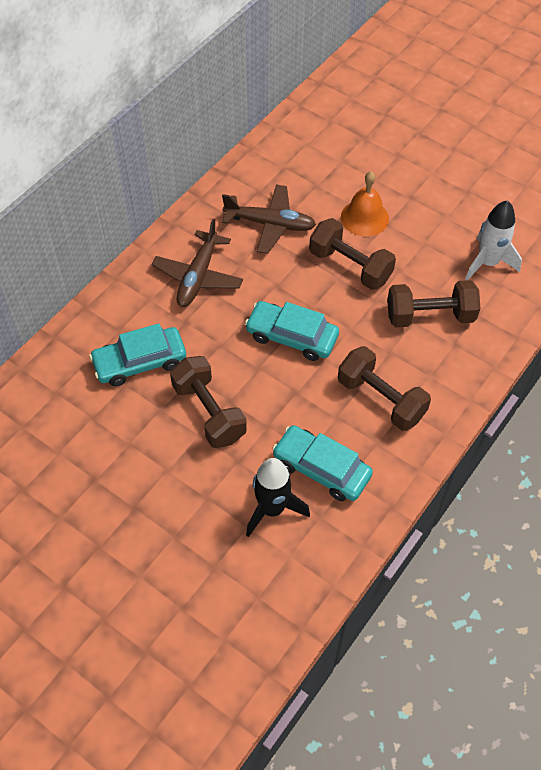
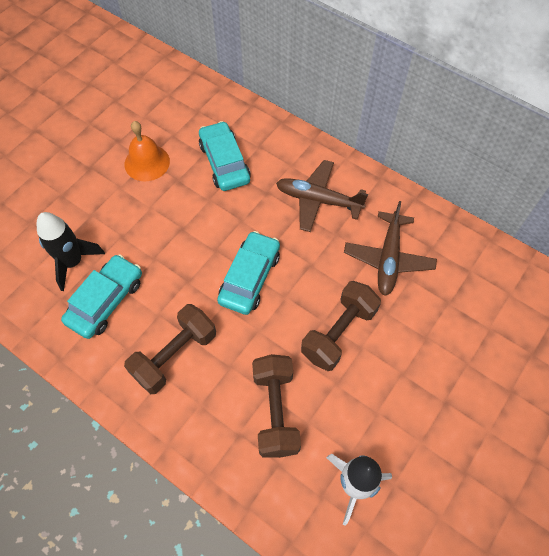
camera: 90 degrees right, 5 degrees up
(209, 412) = (171, 214): brown dumbbell -> none
(364, 217) = (408, 350): orange bell -> orange bell (147, 162)

